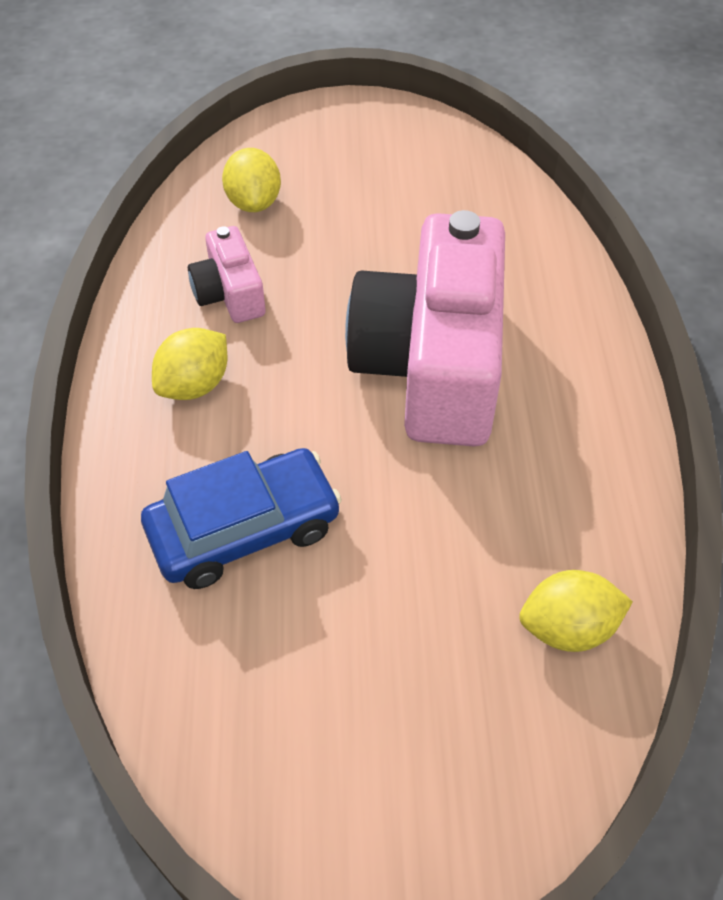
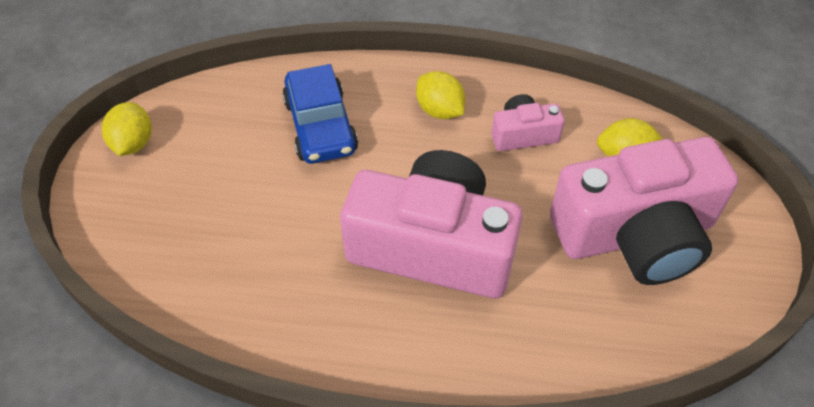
camera: 100 degrees right, 0 degrees up
(367, 193) = (635, 234): none -> pink camera
(568, 628) = (194, 279): yellow lemon -> yellow lemon (133, 143)

